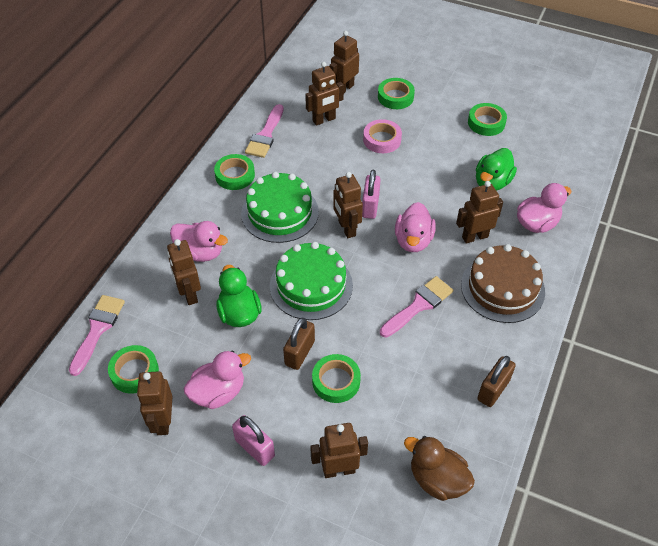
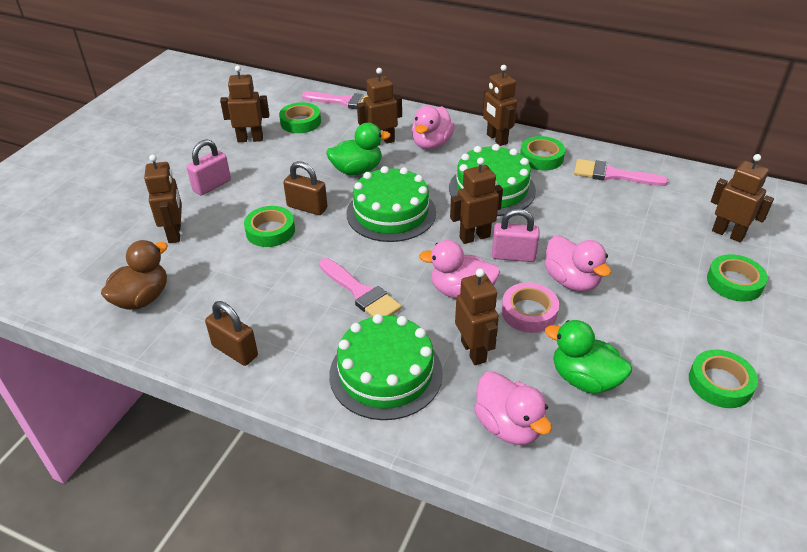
camera: 90 degrees right, 10 degrees down
(218, 392) = (272, 164): pink duck -> pink duck (571, 281)
(324, 120) = (657, 217): brown robot -> brown robot (496, 139)
(382, 140) = (638, 267): pink tape -> pink tape (529, 312)
(502, 288) = (386, 373): brown cake -> green cake

